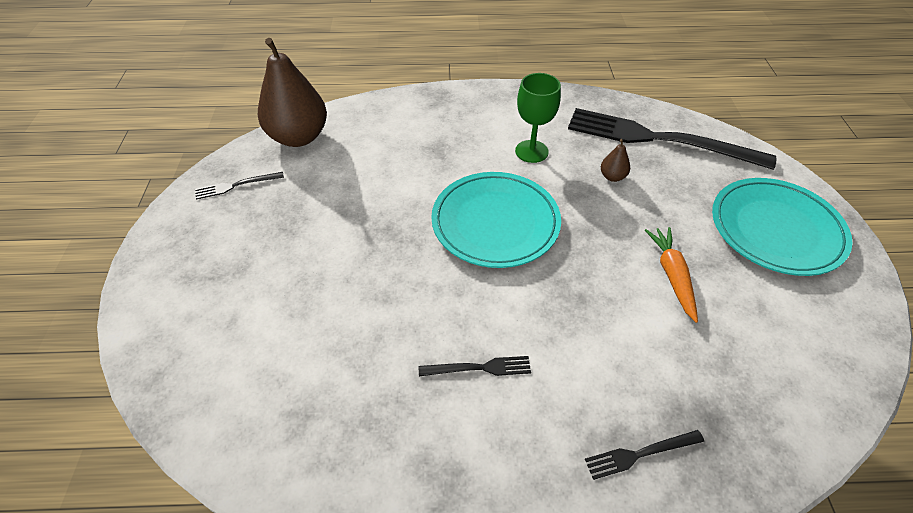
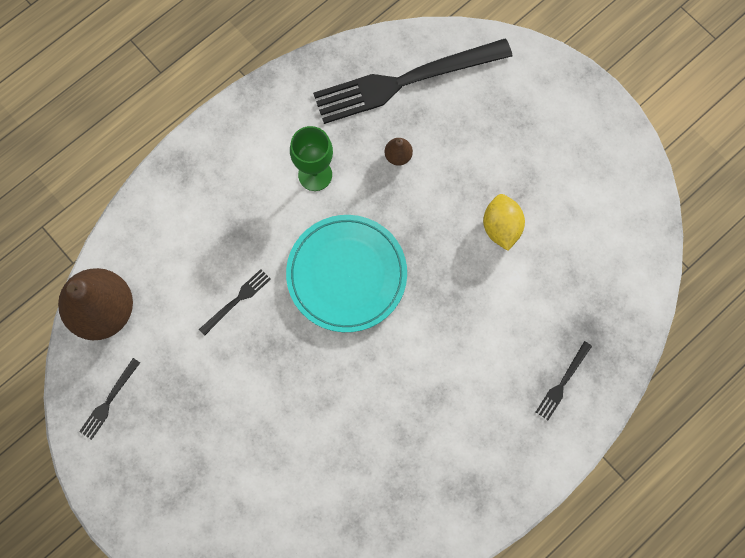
camera: 40 degrees left, 25 degrees up
(479, 368) = (431, 403): black fork -> black fork (237, 300)
(672, 276) = (501, 227): orange carrot -> yellow lemon
(776, 230) = (545, 125): turquoise plate -> none

